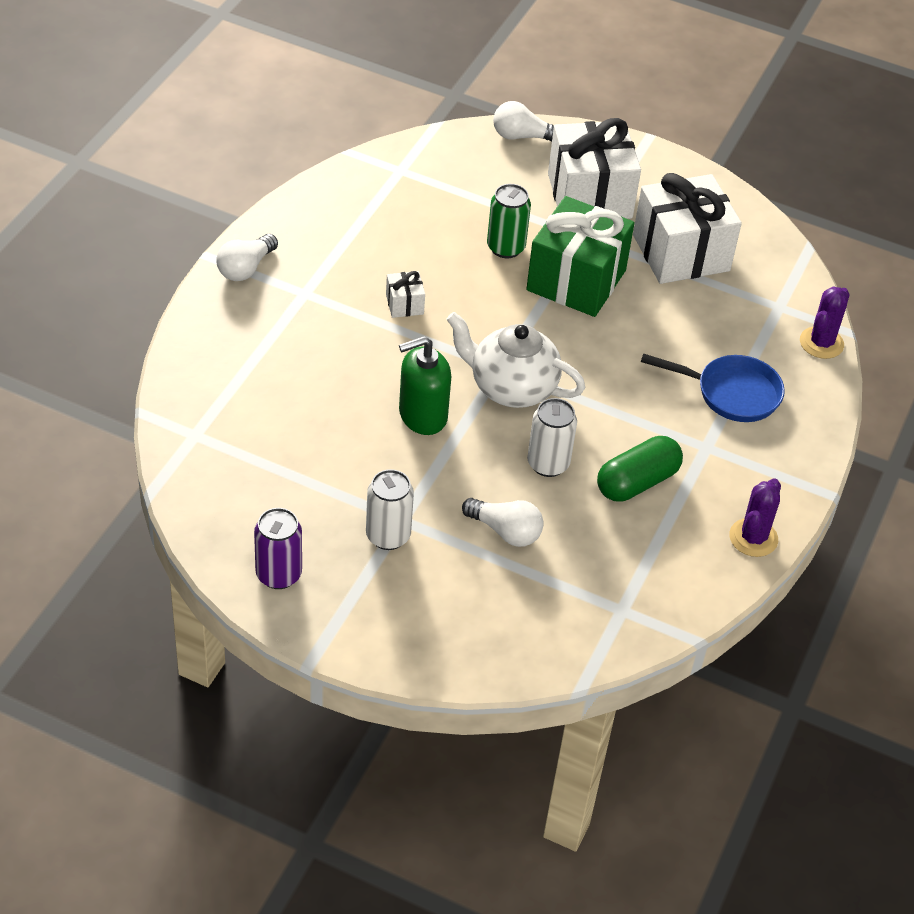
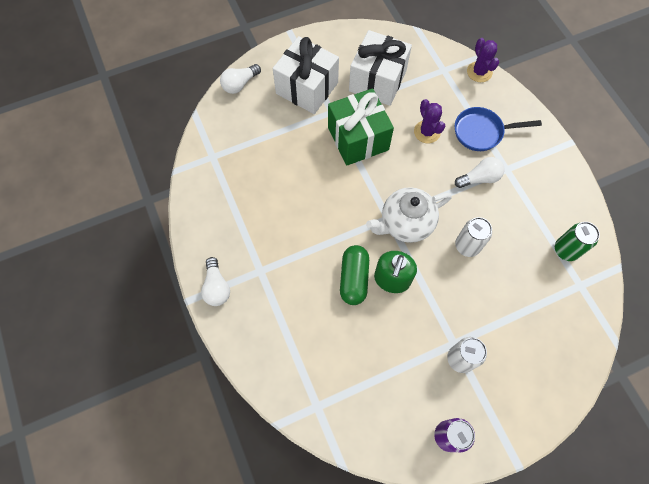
camera: 45 degrees left, 20 degrees up
(404, 304) = (309, 228): white gift -> none
(505, 247) = (309, 152): green can -> green can (566, 250)
(505, 531) = (496, 300): white light bulb -> white light bulb (479, 178)
(637, 482) = (507, 216): green capsule -> green capsule (354, 278)
(731, 393) = (482, 132): blue pan -> blue pan turned 150 degrees counterclockwise
(753, 538) = (575, 194): purple cactus -> purple cactus (427, 132)

